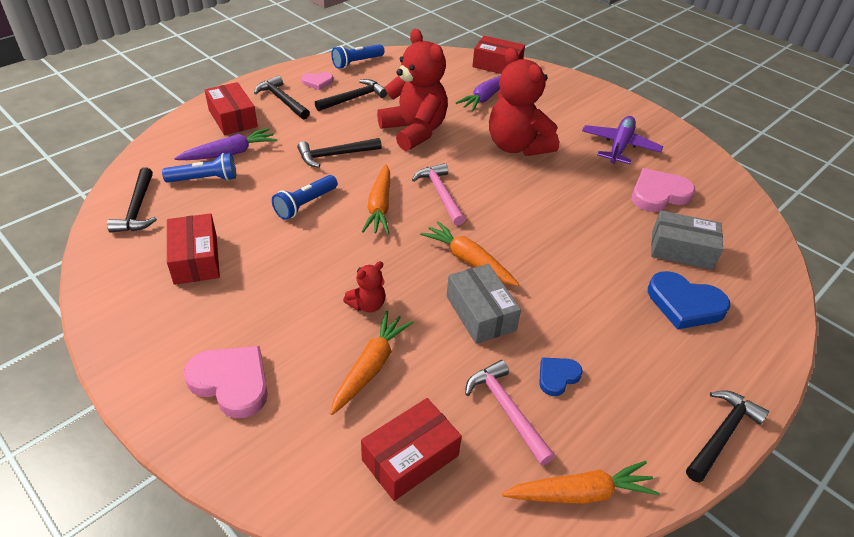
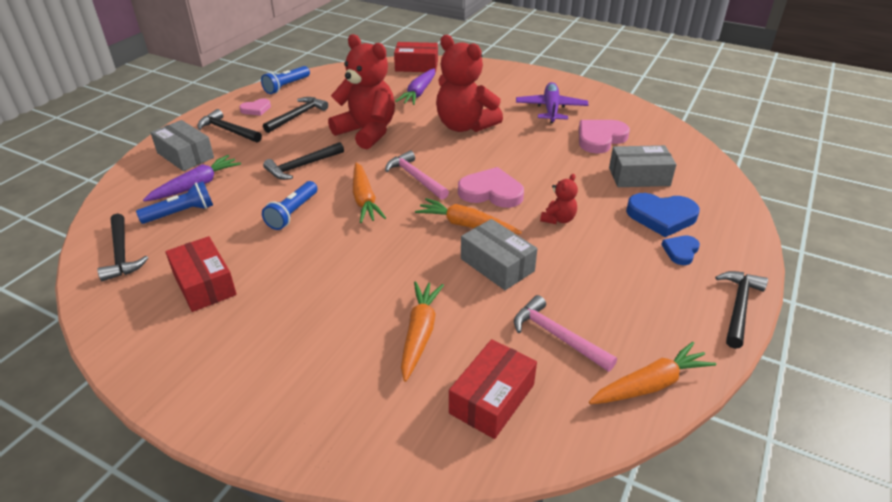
camera: 15 degrees left, 5 degrees down
(231, 382) = (291, 382): pink heart -> pink heart (491, 192)
(232, 118) = (185, 155): red box -> grey box
(367, 305) = (392, 283): red teddy bear -> red teddy bear (558, 219)
(557, 377) = (587, 298): blue heart -> blue heart (680, 251)

